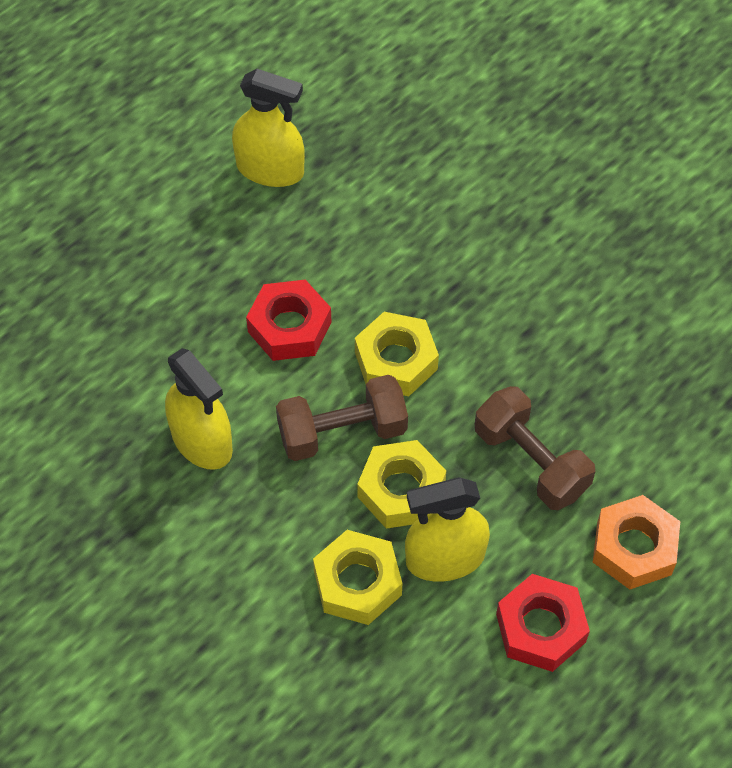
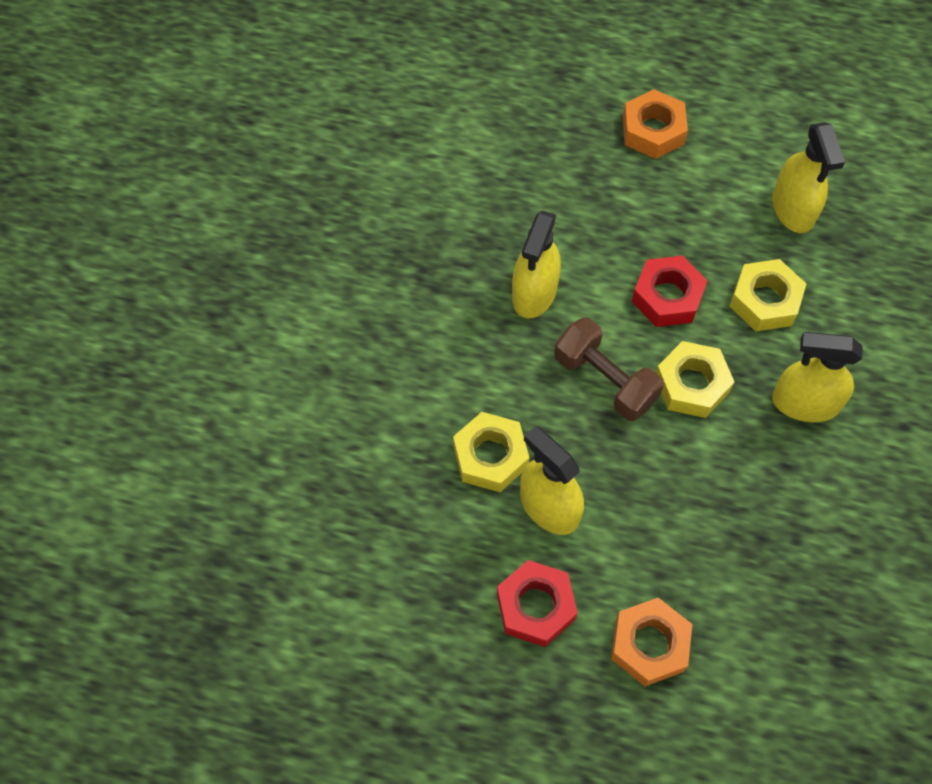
camera: 60 degrees right, 5 degrees up
(95, 232) = (653, 131): none -> orange nut
(401, 490) = (585, 446): yellow nut -> yellow nut (765, 301)
(475, 280) = (805, 403): none -> yellow spray bottle
(531, 461) = (672, 528): brown dumbbell -> none

